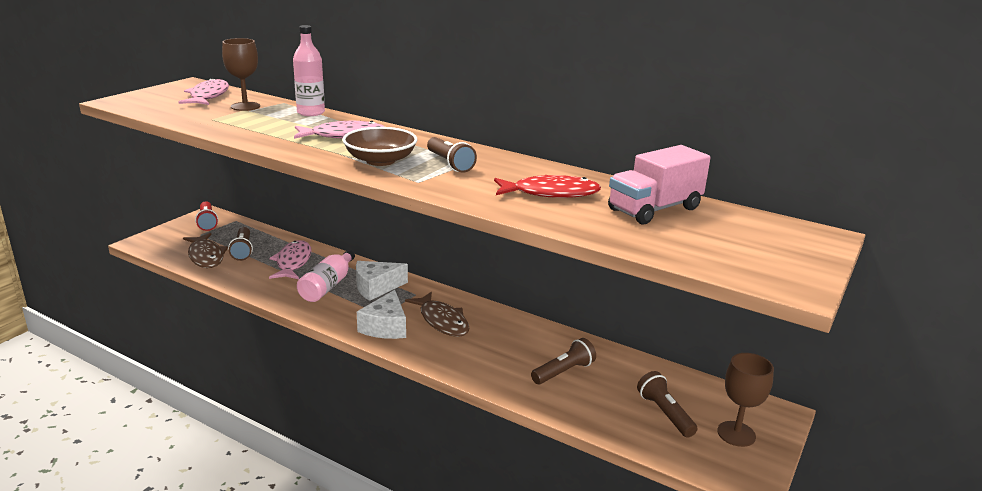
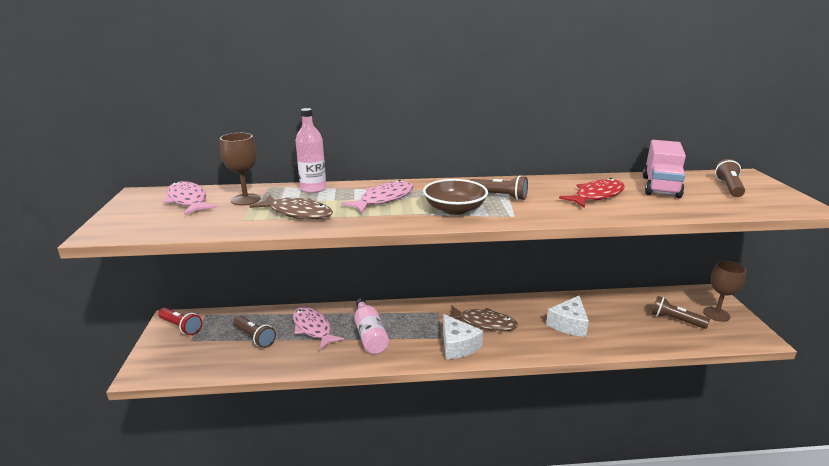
camera: 35 degrees left, 0 degrees up
(206, 256) = (229, 357): brown fish -> brown fish (297, 213)
(376, 287) = (405, 320): white cheese -> white cheese (568, 324)
(564, 372) = (597, 322): brown flashlight -> brown flashlight (728, 187)

